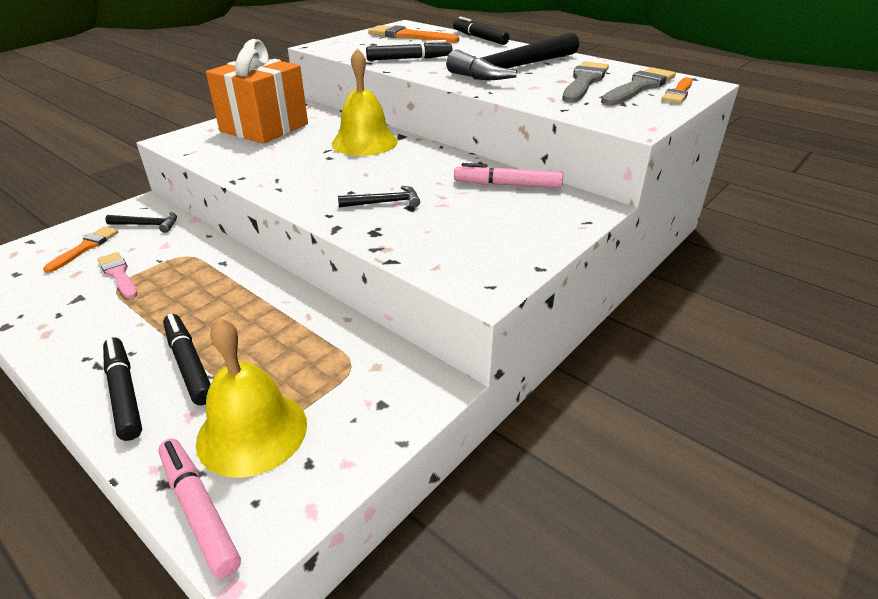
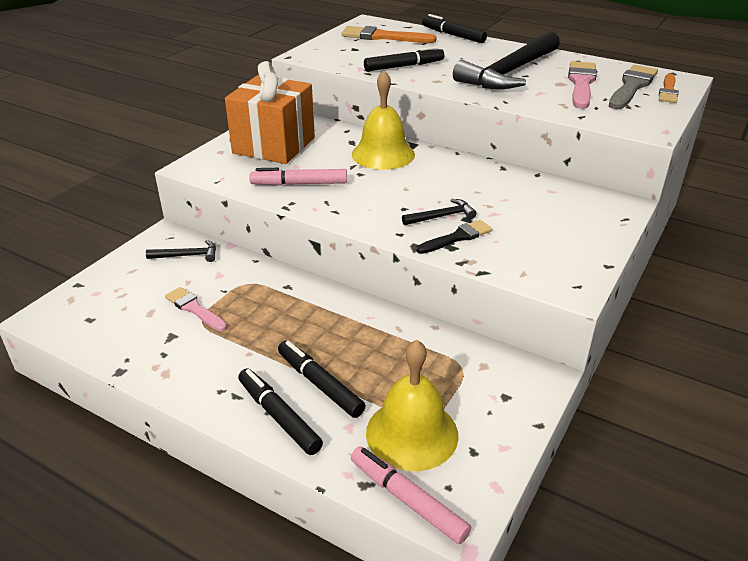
camera: 10 degrees left, 0 degrees up
(85, 248) = (141, 286): orange brush -> none
(387, 224) = (457, 237): none -> black brush
(507, 185) = (539, 188): pink marker -> pink marker (299, 184)
(584, 82) = (581, 83): grey brush -> pink brush

